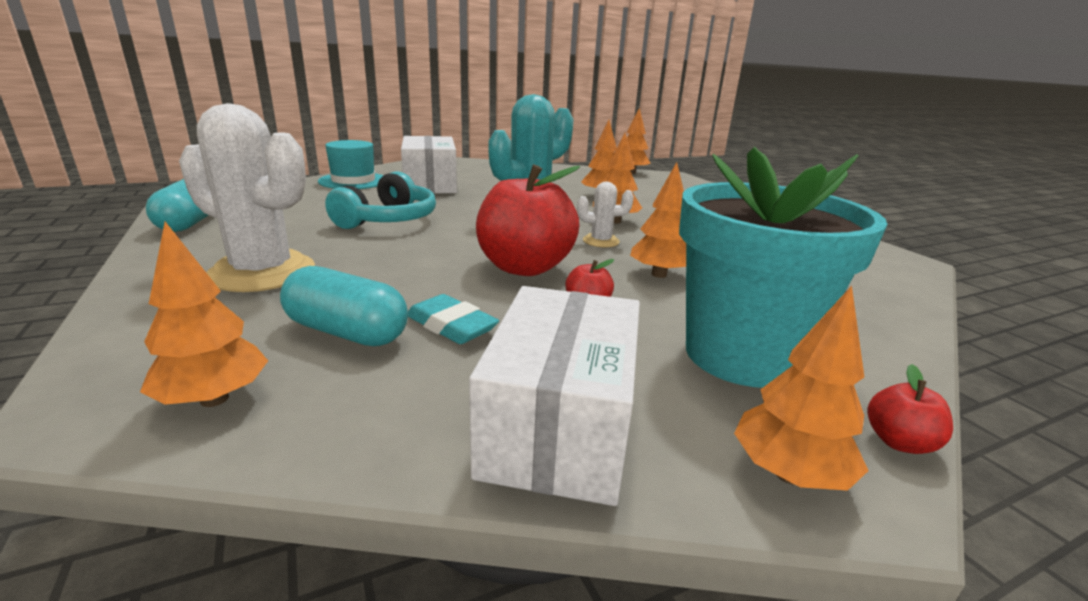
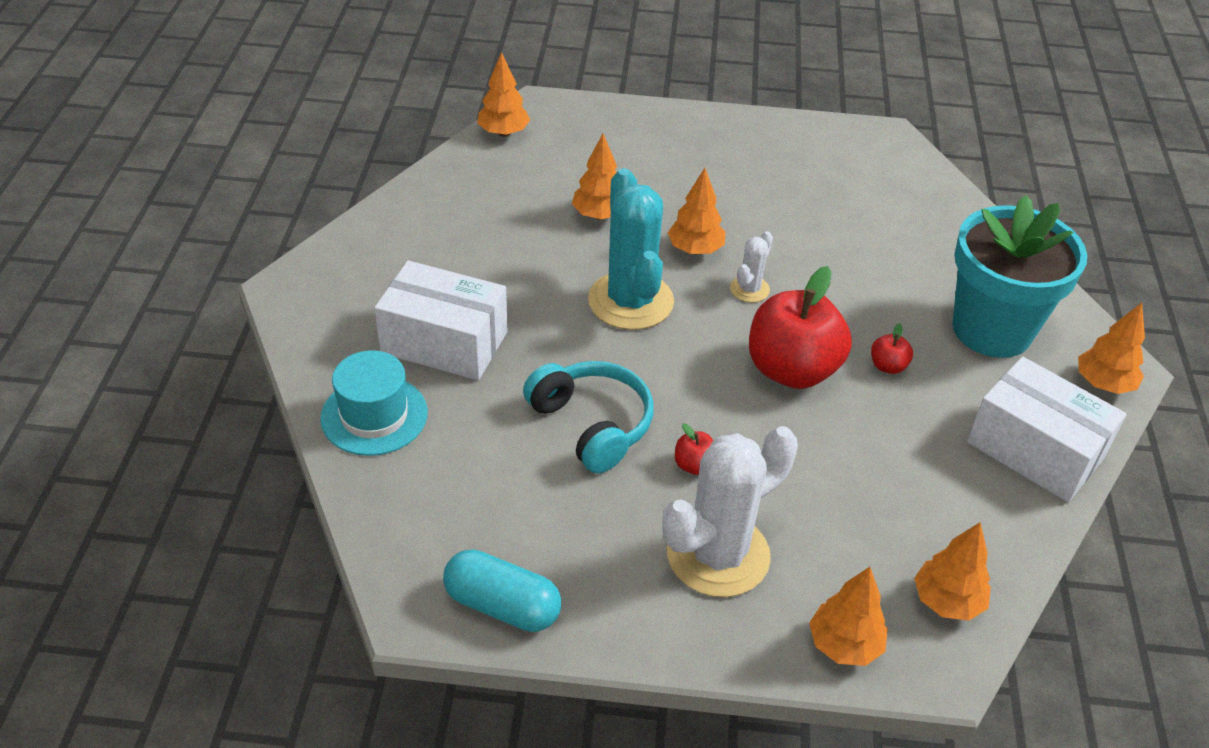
camera: 60 degrees left, 20 degrees up
(347, 332) = (875, 518): turquoise capsule -> none
(451, 325) = (889, 456): turquoise eraser -> none
(659, 274) = (847, 294): orange tree -> orange tree (844, 645)
(899, 442) = (1095, 327): red apple -> red apple (694, 465)

